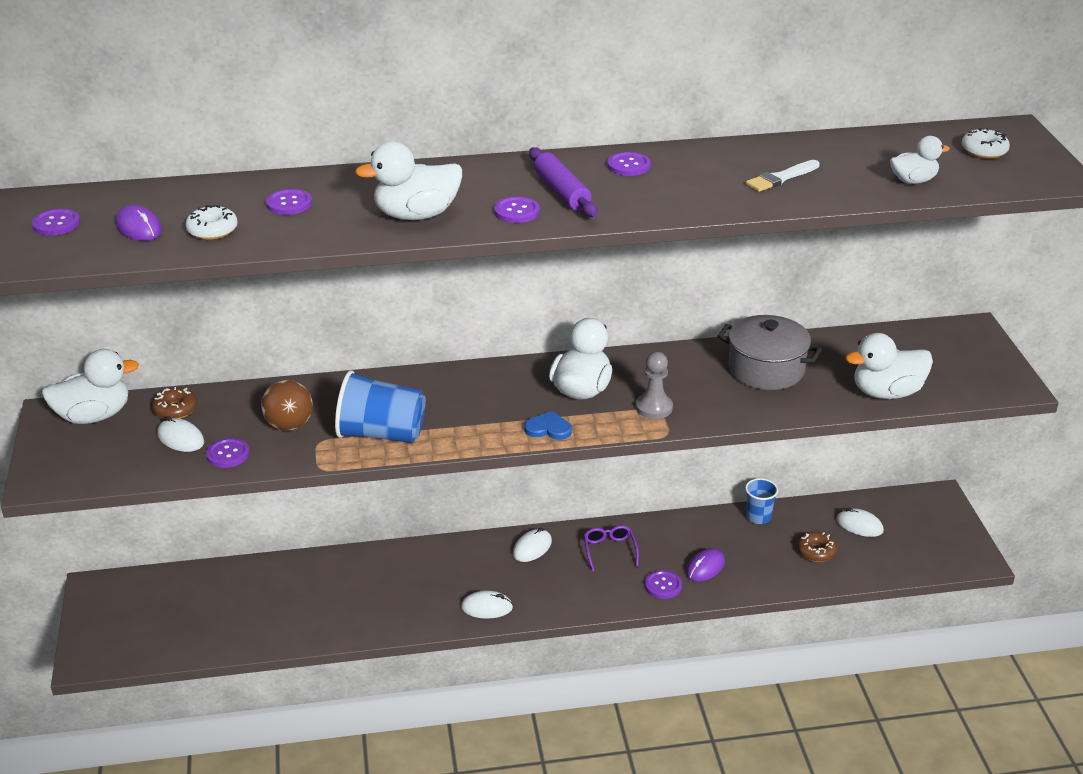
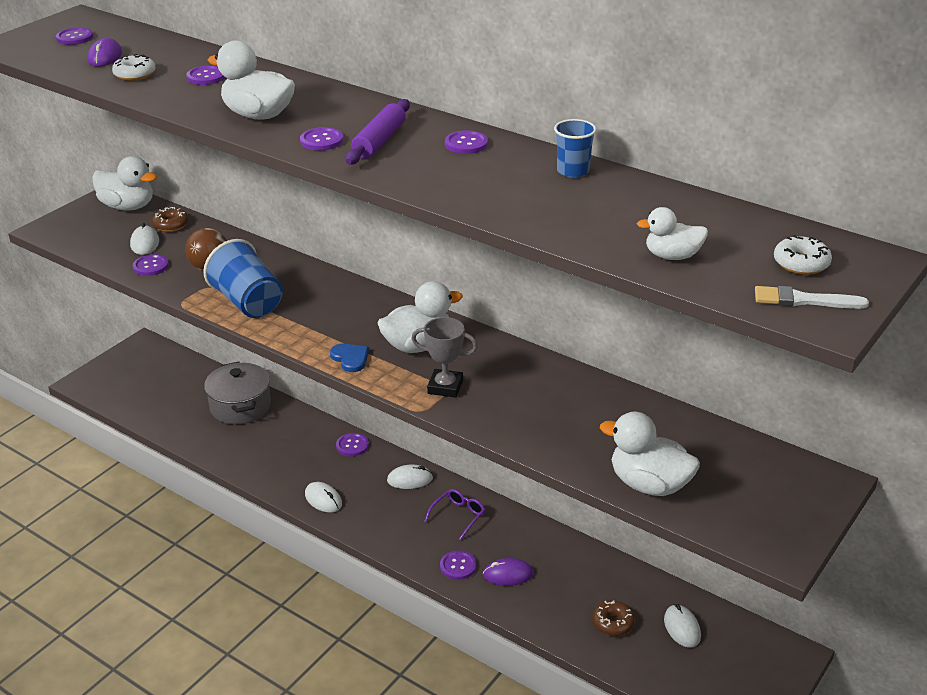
camera: 45 degrees right, 0 degrees up
(444, 552) = (352, 445): none -> purple button
(654, 407) = (445, 387): grey pawn -> grey trophy
(758, 517) = (606, 565): blue cup -> blue cup (573, 171)
(766, 369) = (580, 408): grey pot -> grey pot (240, 406)
(781, 178) = (561, 203): white brush -> white brush (803, 300)
(913, 181) = (672, 256): white duck -> white duck turned 150 degrees clockwise

